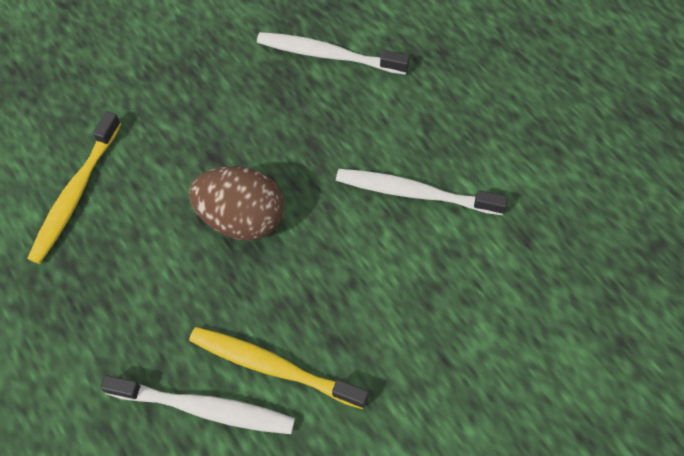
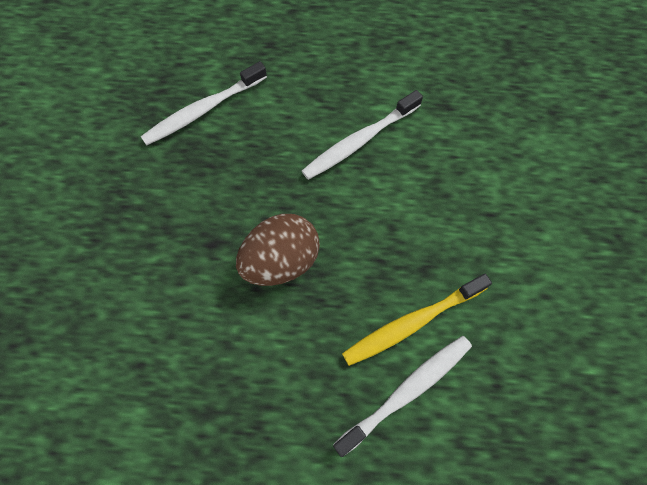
camera: 50 degrees left, 5 degrees up
(76, 194) = (150, 365): yellow toothbrush -> none

